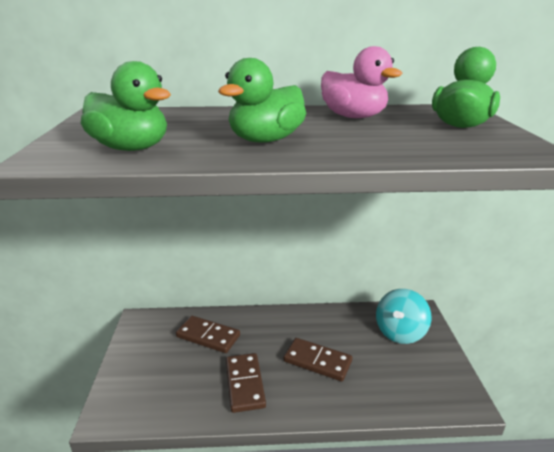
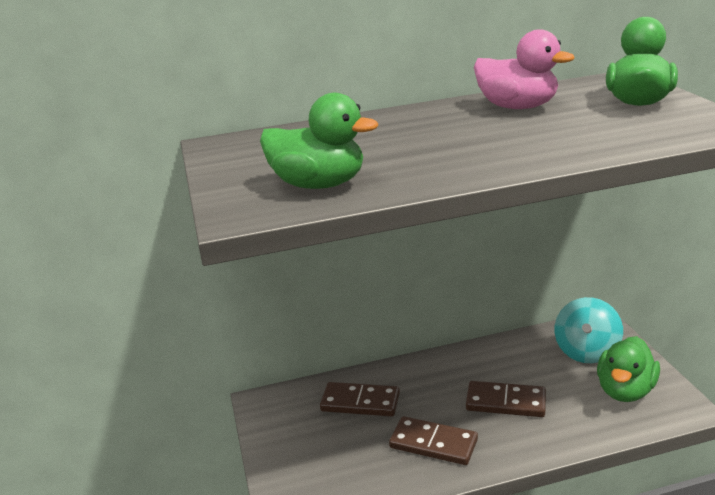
camera: 10 degrees left, 0 degrees up
(245, 384) = (433, 443): brown domino -> brown domino turned 45 degrees counterclockwise
(266, 140) = (452, 152): green duck -> green duck (625, 391)

